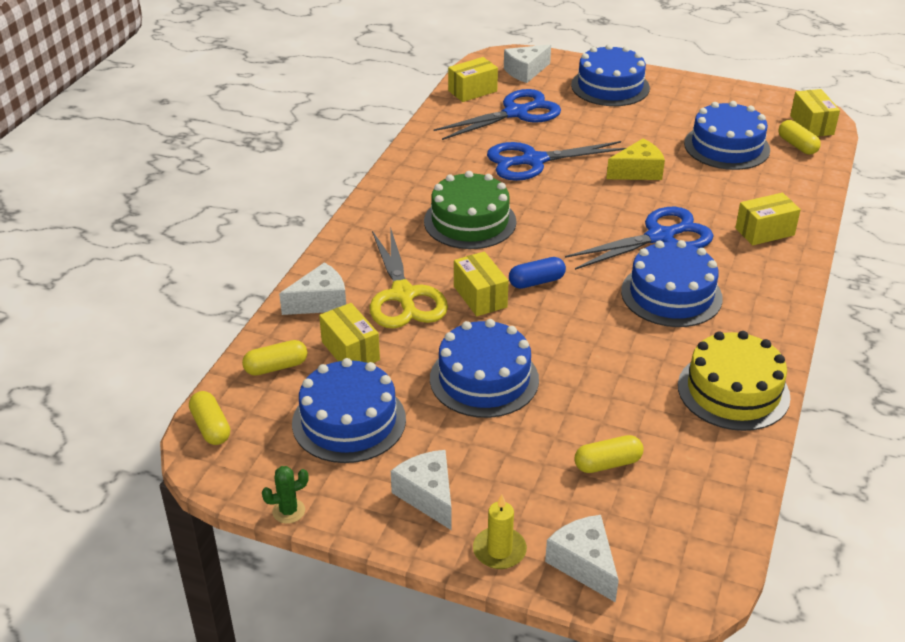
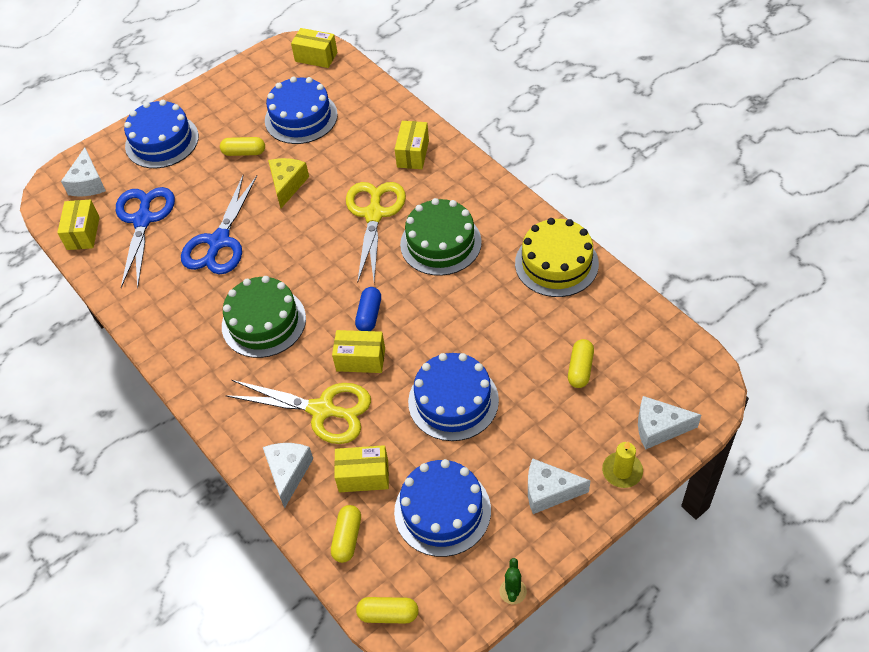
camera: 55 degrees left, 15 degrees up
(660, 237) = (374, 214): blue scissors -> yellow scissors
(671, 294) = (440, 243): blue cake -> green cake
(797, 145) = (333, 79): yellow capsule -> yellow capsule (244, 152)

